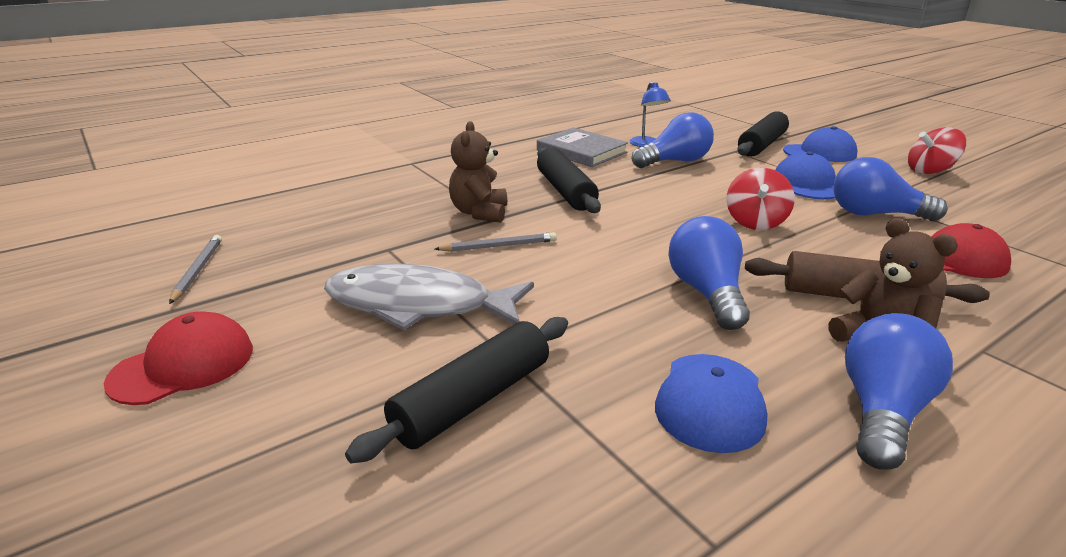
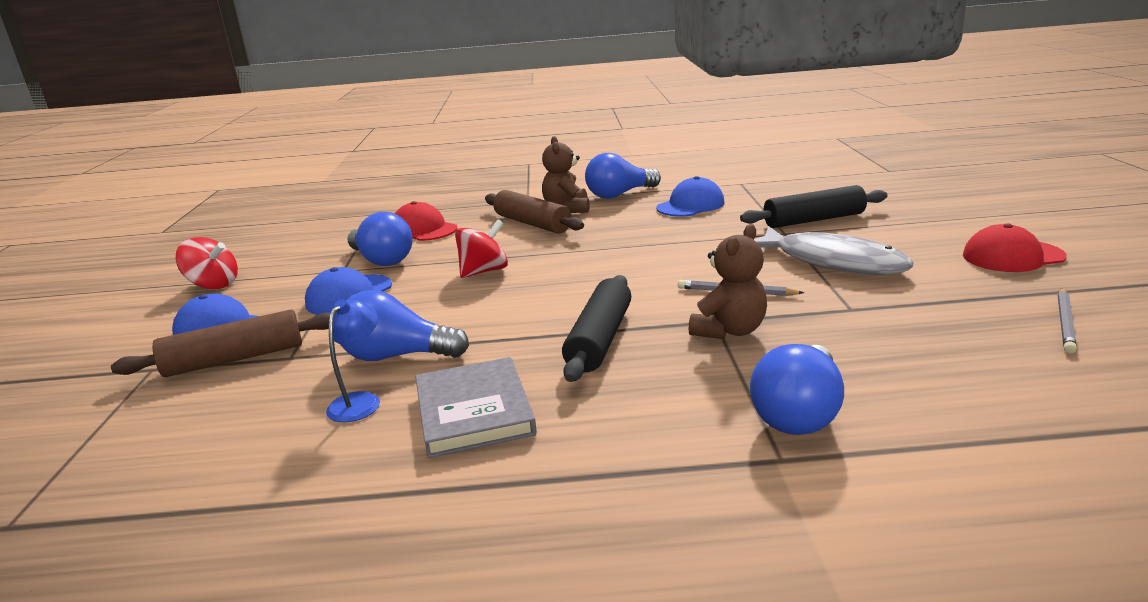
camera: 145 degrees left, 5 degrees down
(706, 293) = (617, 238): blue light bulb -> blue light bulb (799, 413)
(762, 145) = (235, 359): black rolling pin -> brown rolling pin

